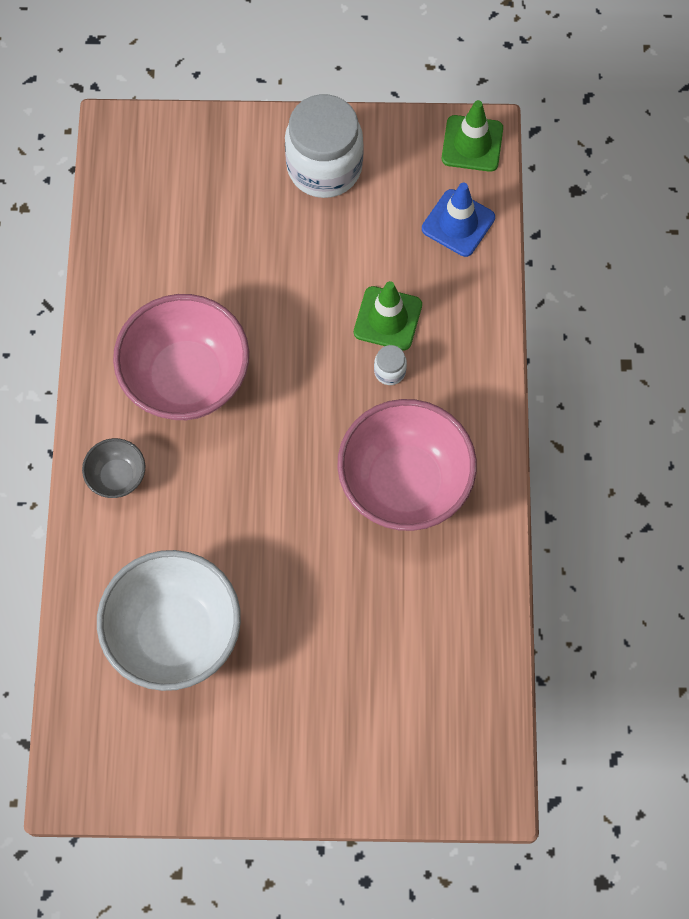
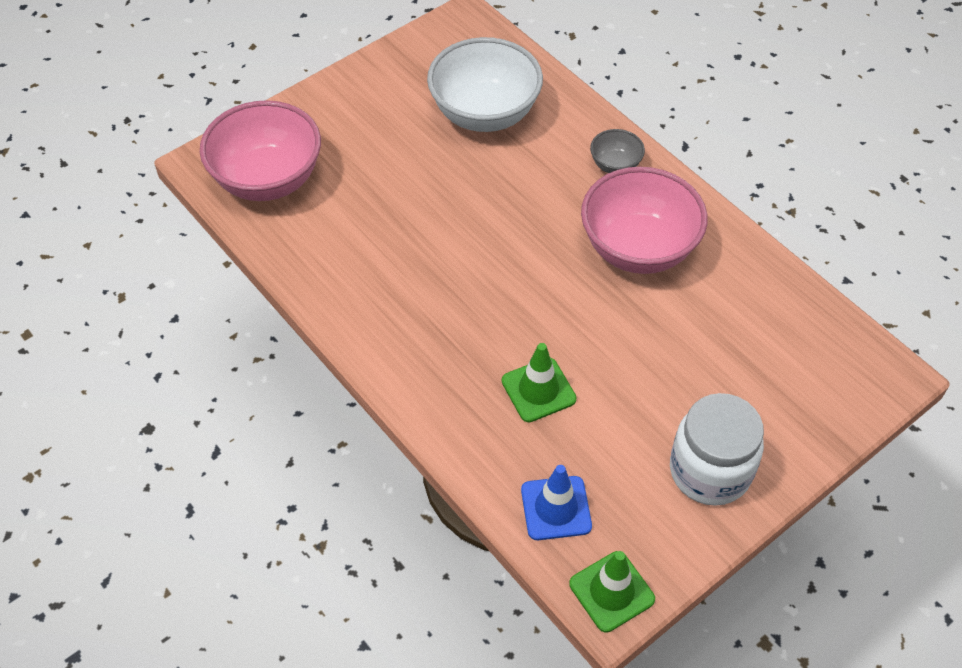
camera: 140 degrees right, 15 degrees down
(389, 371) = (500, 354): white jar -> none
(405, 483) = (417, 289): pink bowl -> pink bowl (268, 180)

